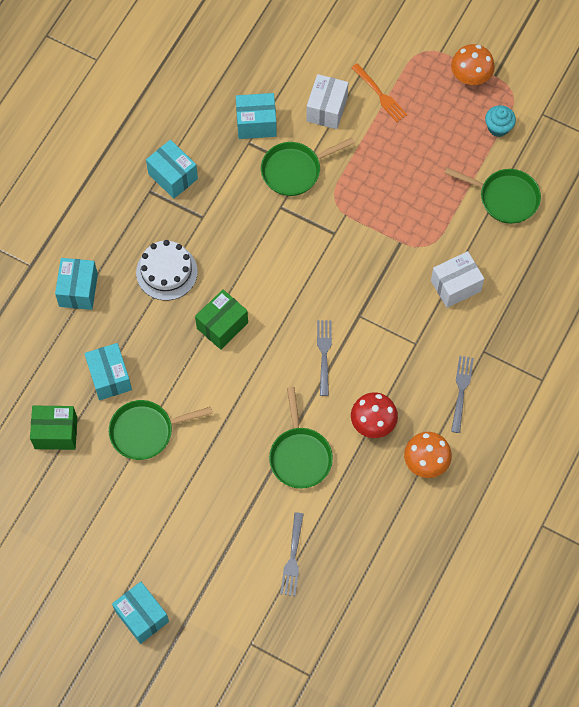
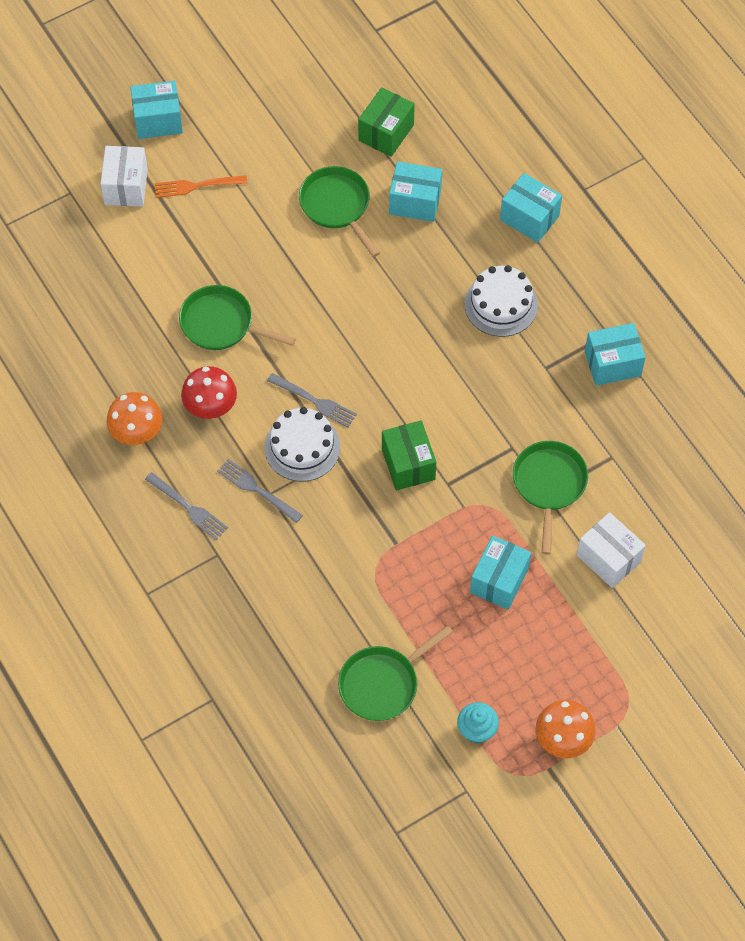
camera: 120 degrees right, 5 degrees down
(146, 431) = (337, 206): green pan -> green pan turned 45 degrees counterclockwise
(222, 325) = (407, 325): green box -> green box (408, 464)
(256, 123) = (632, 477): turquoise box -> turquoise box (499, 580)
(292, 557) = (125, 266): grey fork -> grey fork (257, 490)
(366, 342) = (302, 447): none -> white cake
(380, 94) = (596, 625): orange fork -> orange fork (196, 186)
(455, 286) = (309, 570): white box -> white box (126, 186)

